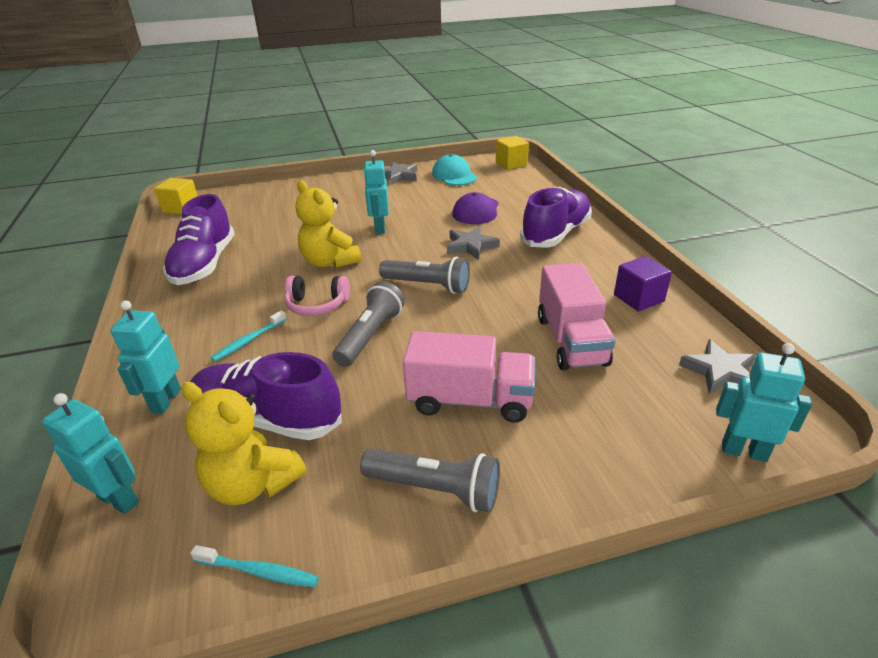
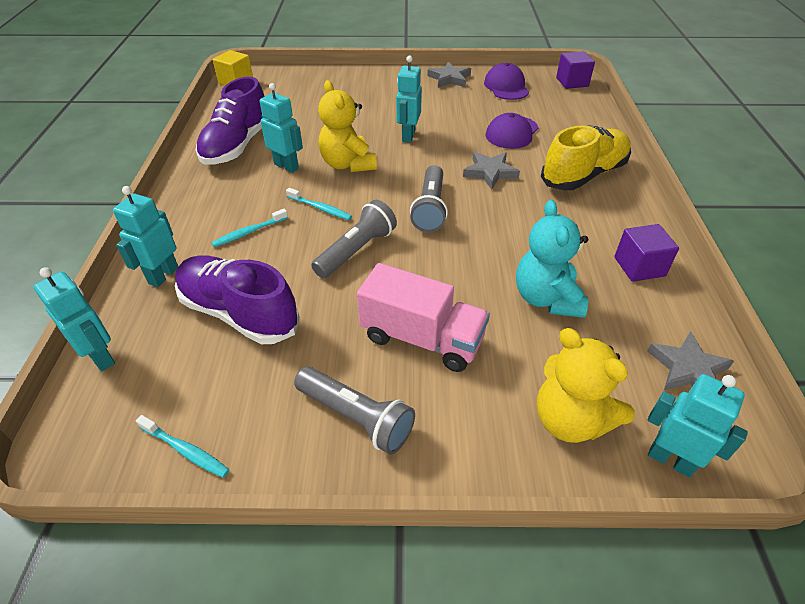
camera: 15 degrees right, 10 degrees up
(253, 484) = (207, 371): yellow teddy bear -> yellow teddy bear (570, 420)
(266, 274) = (286, 166): none -> turquoise robot
(317, 305) = (320, 208): pink headphones -> turquoise toothbrush
(428, 285) = (430, 208): grey flashlight -> grey flashlight turned 60 degrees clockwise
(454, 175) = (506, 87): turquoise cap -> purple cap
(511, 164) = (572, 82): yellow cube -> purple cube
(555, 234) = (583, 175): purple shoe -> yellow shoe
(571, 340) = (546, 298): pink truck -> turquoise teddy bear

